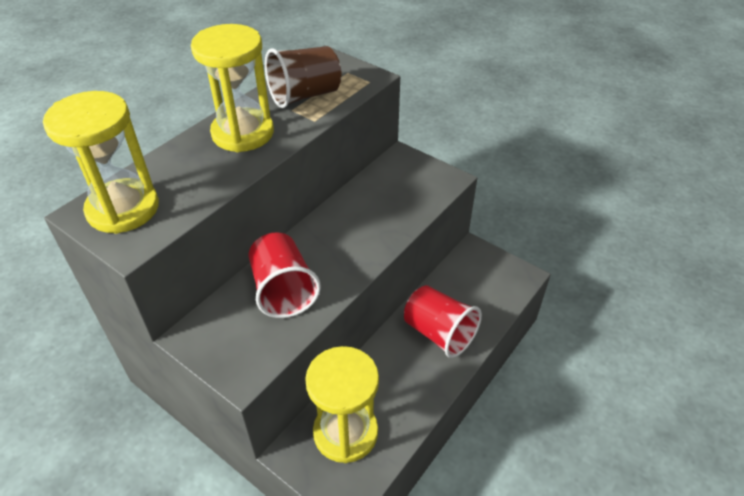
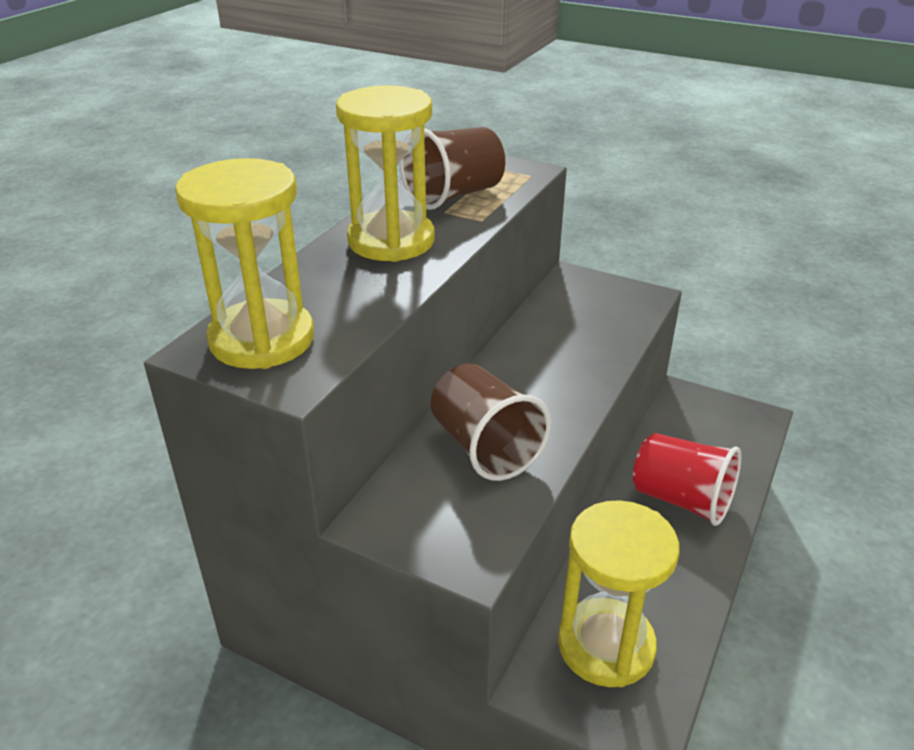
camera: 10 degrees left, 10 degrees down
(283, 290) = (485, 447): red cup -> brown cup

